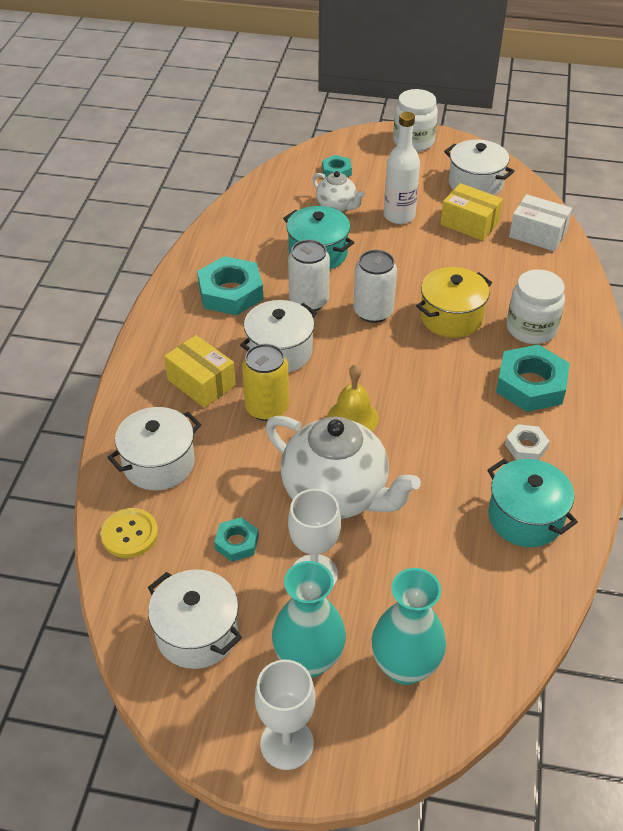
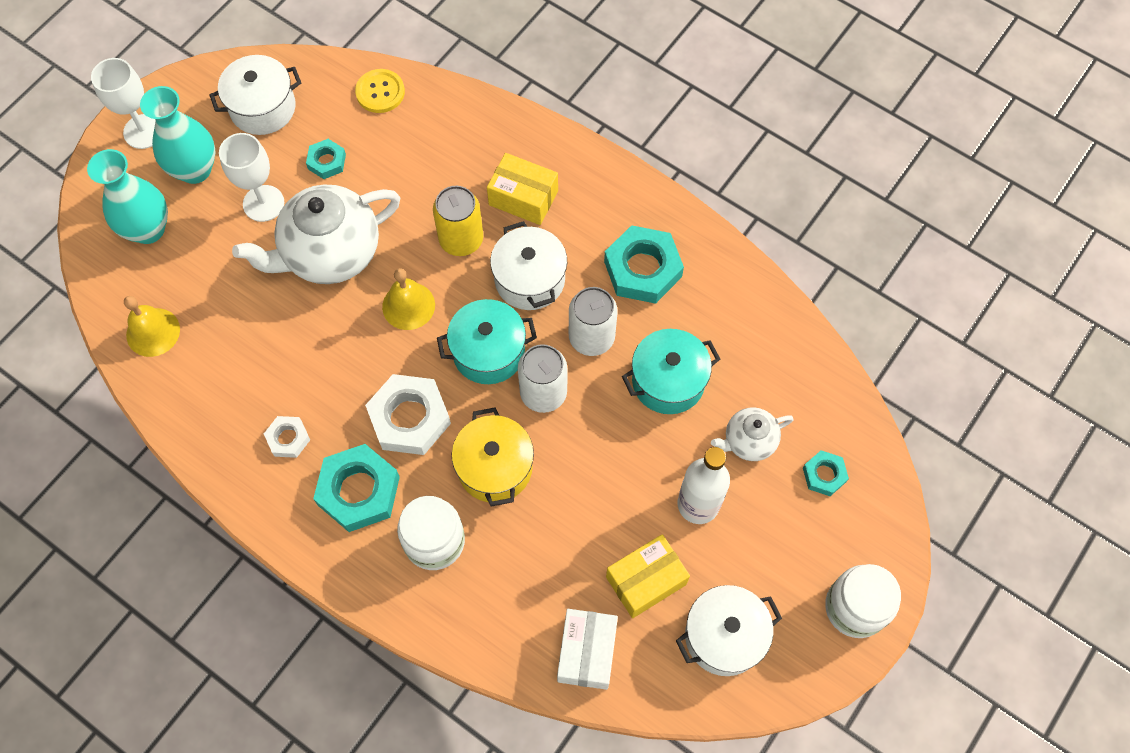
camera: 115 degrees right, 20 degrees up
(159, 463) = (442, 134): white pot -> none
(201, 382) = (523, 198): yellow box -> yellow box turned 45 degrees clockwise
(450, 378) = (409, 418): none -> white nut
(509, 598) = (153, 332): none -> yellow bell
(525, 518) = (215, 390): turquoise pot -> turquoise pot (488, 352)
(537, 234) = (586, 652): white box -> white box turned 45 degrees counterclockwise

